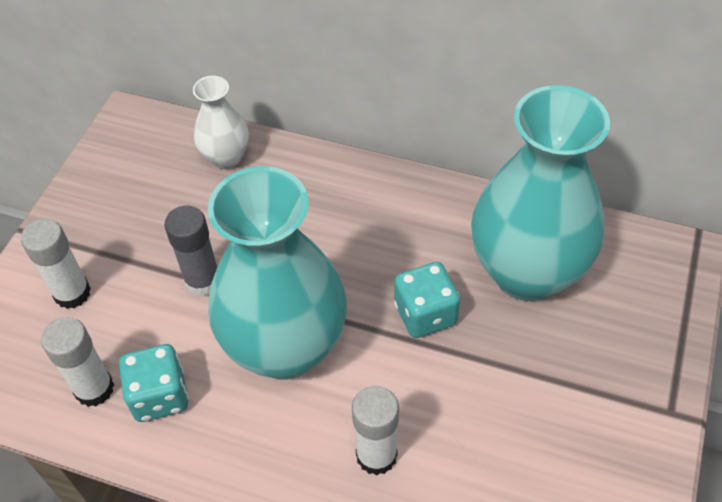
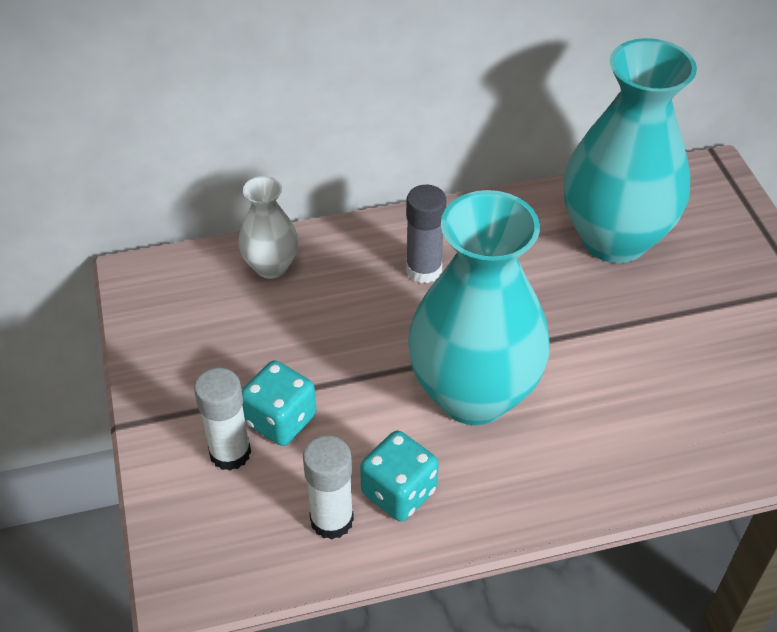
camera: 35 degrees left, 5 degrees down
(203, 281) = (348, 379): grey glue stick -> grey glue stick (424, 270)
(376, 455) = (623, 435): white glue stick -> none
(425, 314) = (564, 309): turquoise dice -> turquoise dice (281, 420)

